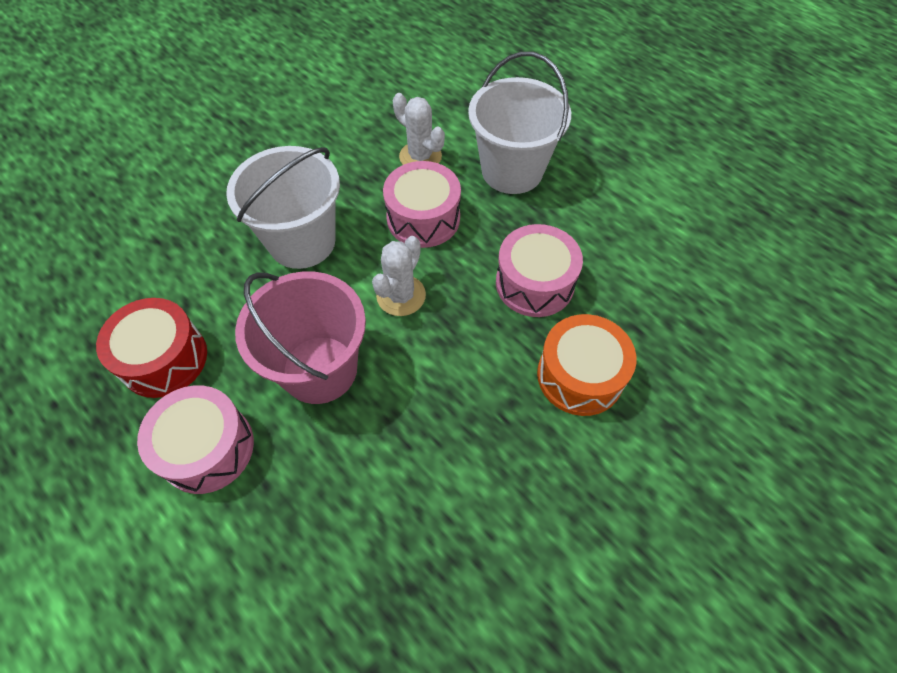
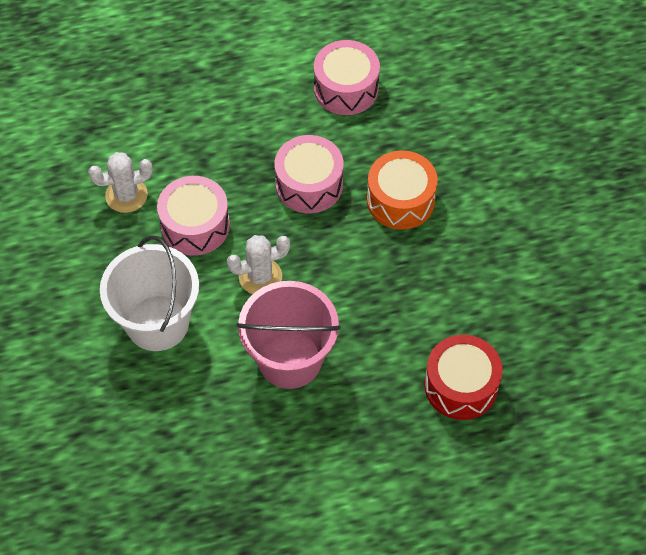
camera: 60 degrees left, 0 degrees up
(164, 359) = (209, 465): red drum -> red drum (461, 386)
(207, 448) = (309, 459): pink drum -> pink drum (346, 88)
(401, 295) = (260, 276): white cactus -> white cactus turned 75 degrees counterclockwise
(512, 171) = (191, 139): white bucket -> none

